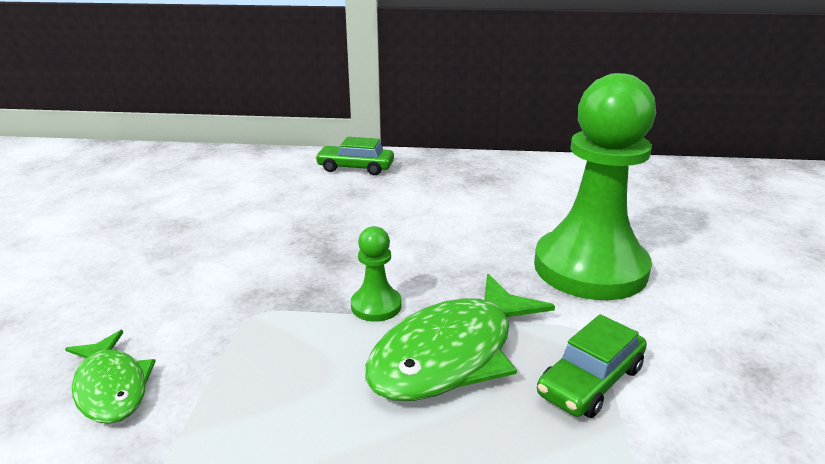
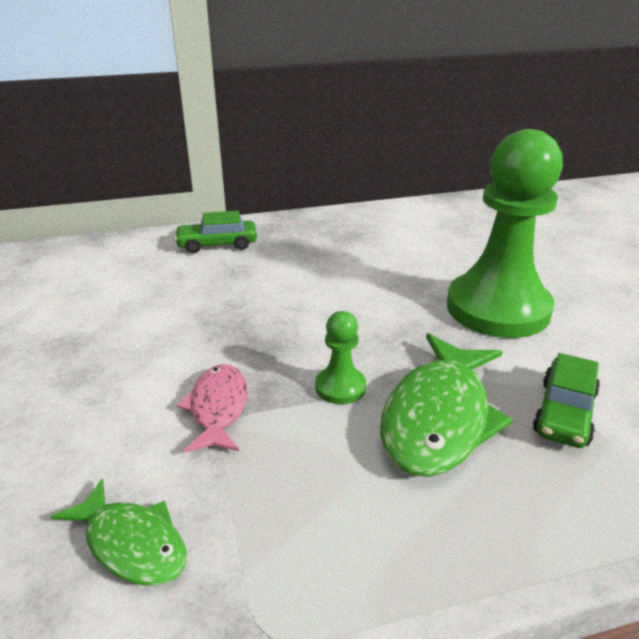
camera: 20 degrees left, 5 degrees up
(256, 299) = (218, 408): none -> pink fish

